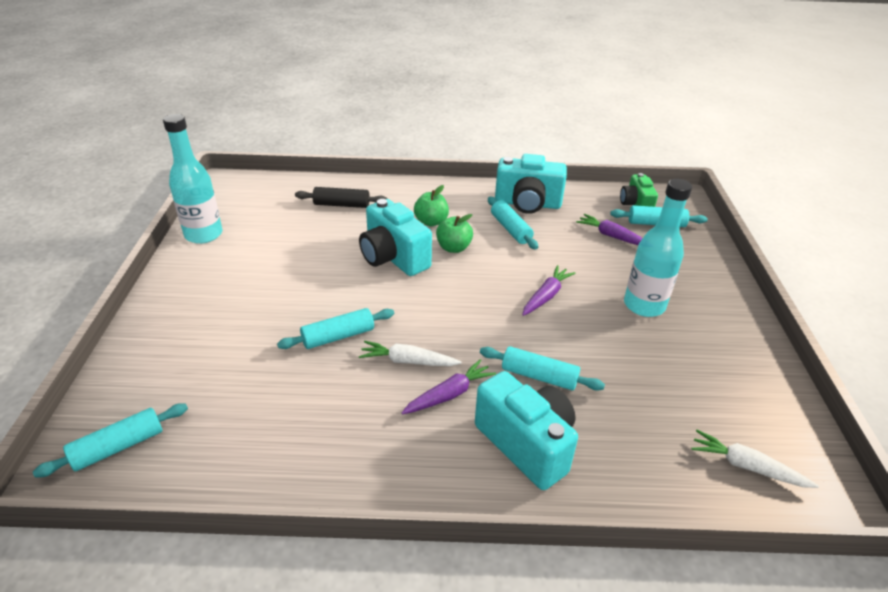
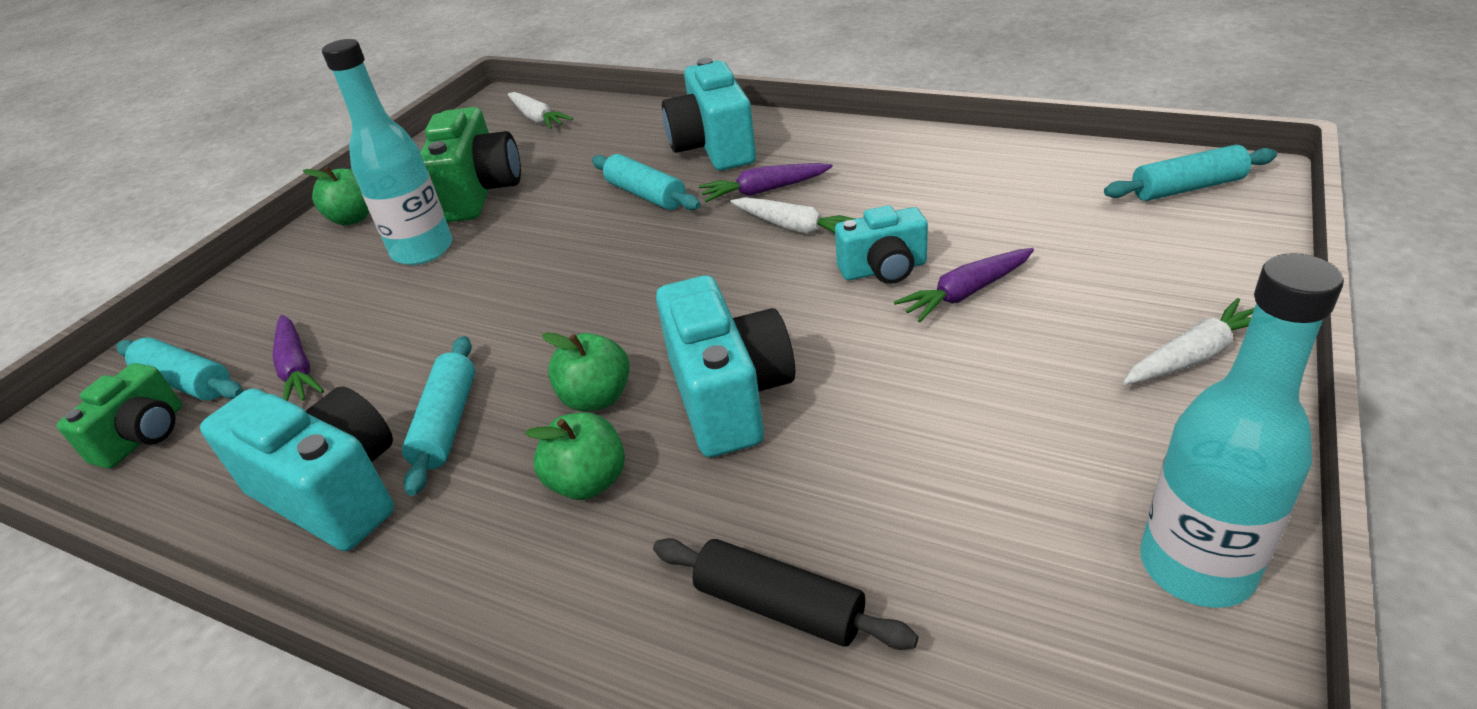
camera: 150 degrees left, 0 degrees up
(172, 310) = (1193, 356): none -> white carrot
(338, 336) = (883, 270): turquoise rolling pin -> turquoise camera
(546, 296) = (534, 282): purple carrot -> purple carrot (966, 293)
(671, 359) = (480, 193): none -> green camera
(732, 322) = (353, 218): none -> green apple

